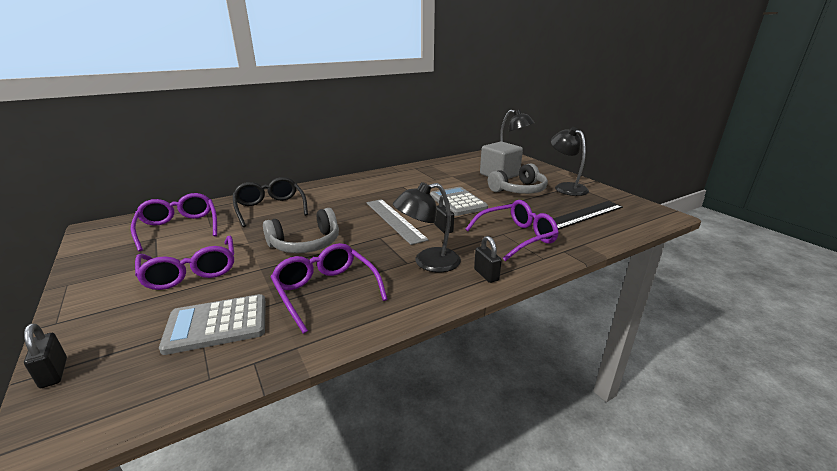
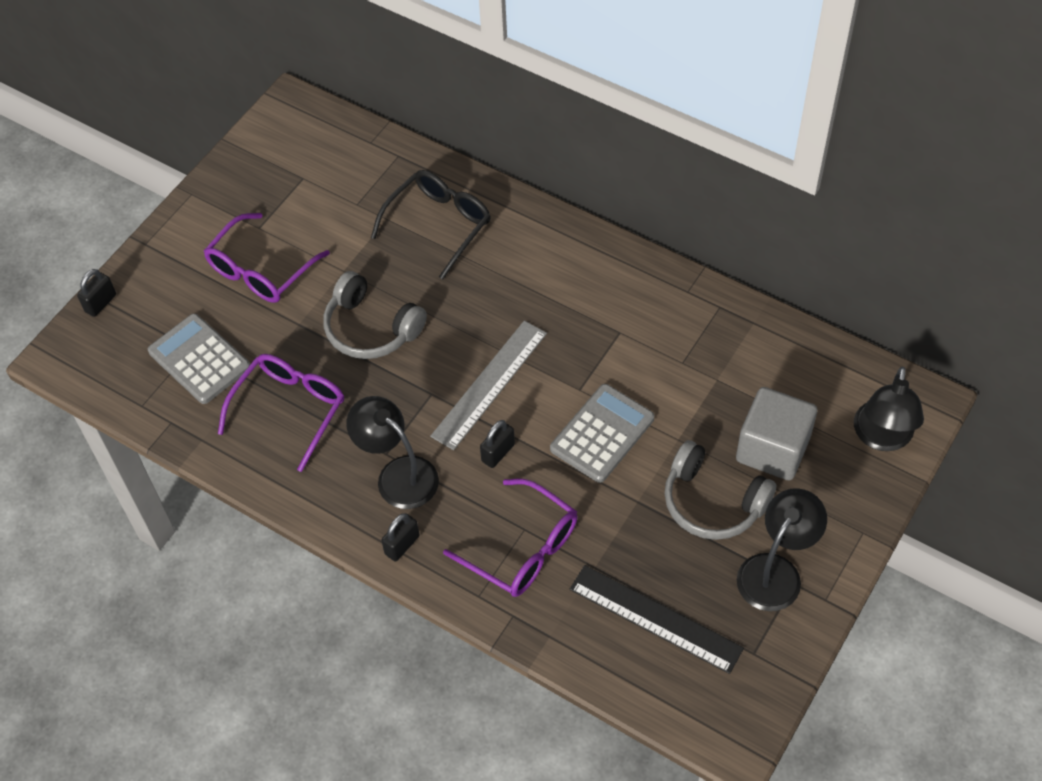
camera: 65 degrees right, 30 degrees up
(179, 228) = (335, 178): purple glasses -> none

